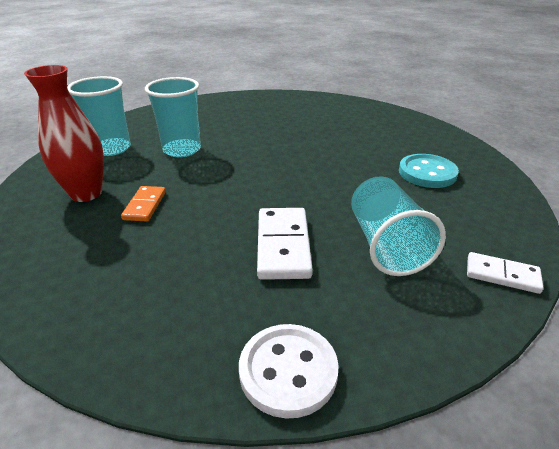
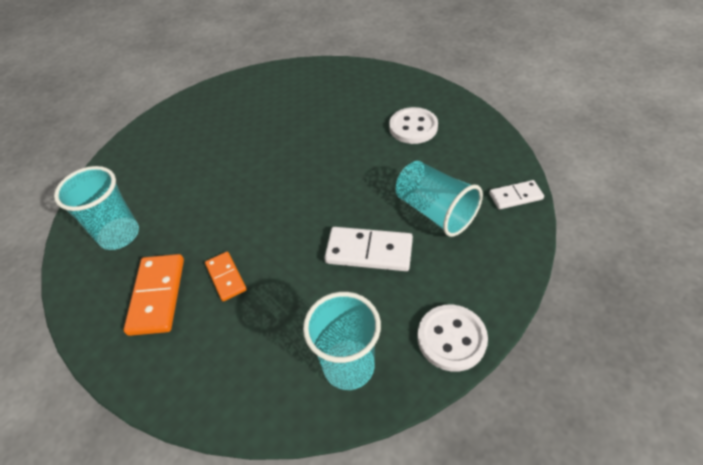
camera: 30 degrees left, 15 degrees up
(86, 193) = (157, 295): red vase -> orange domino
(182, 150) = (192, 201): turquoise cup -> turquoise cup (348, 366)
(283, 245) = (369, 251): white domino -> white domino turned 45 degrees counterclockwise
(427, 173) = (413, 127): turquoise button -> white button

